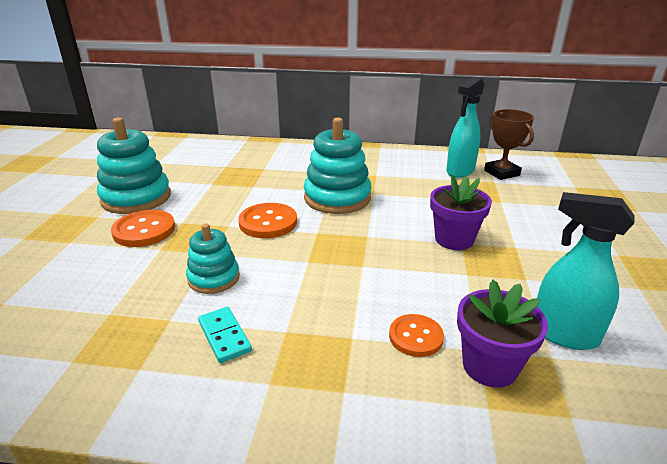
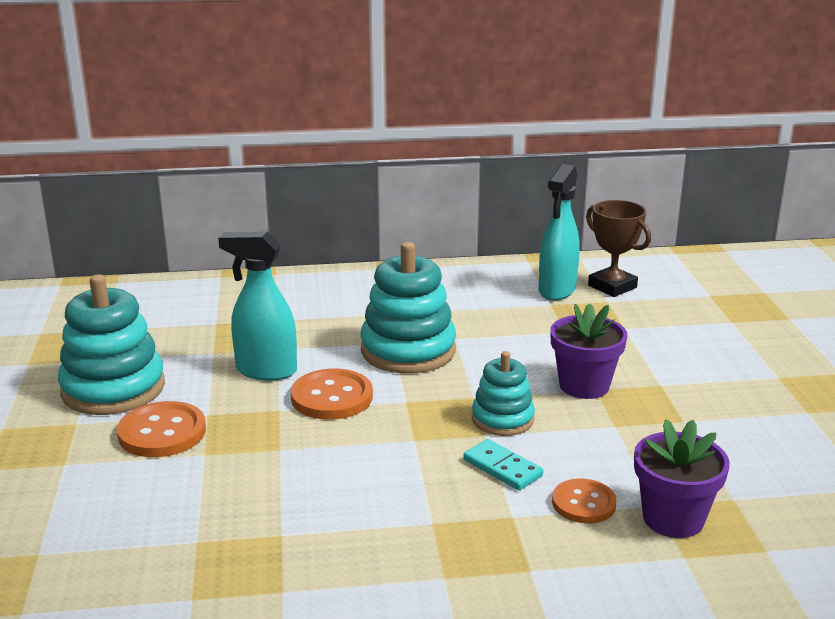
camera: 15 degrees left, 5 degrees down
(214, 278) = (304, 478): turquoise stacking toy -> turquoise stacking toy (502, 419)
(224, 336) = (362, 540): turquoise domino -> turquoise domino (502, 468)
(563, 334) = (739, 474): turquoise spray bottle -> turquoise spray bottle (265, 371)

